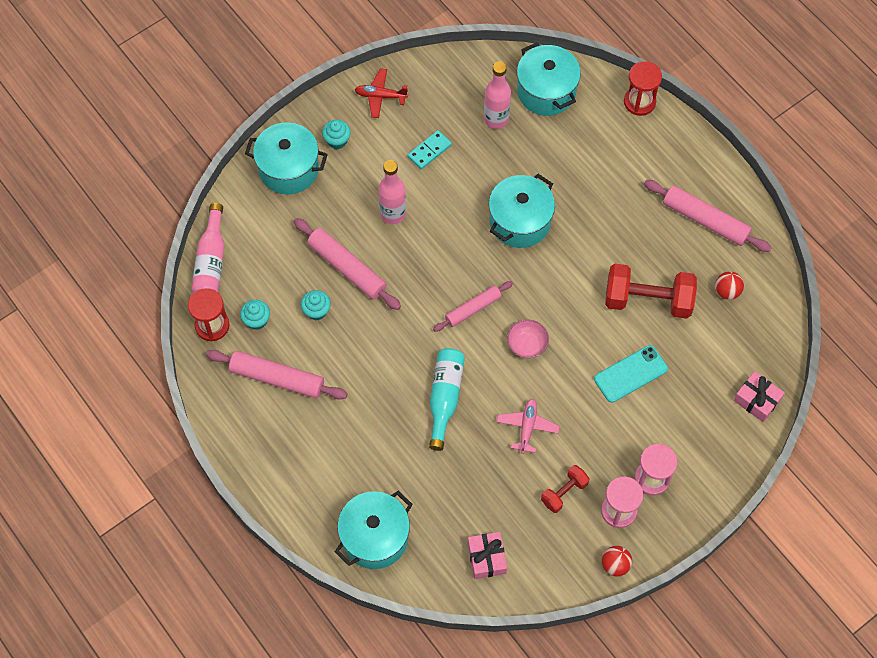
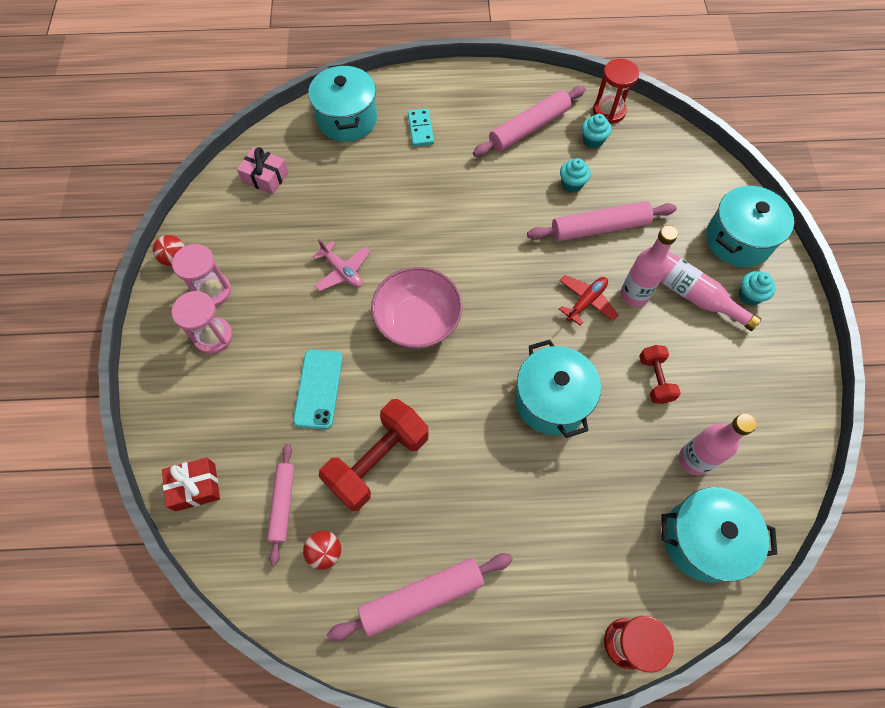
camera: 125 degrees right, 0 degrees up
(211, 261) = (673, 139): pink bottle -> pink bottle (694, 296)
(380, 96) = (786, 364): red plane -> red plane (586, 301)
(429, 151) = (689, 369): turquoise domino -> turquoise domino (421, 129)
(445, 398) = (419, 228): turquoise bottle -> none
(473, 309) = (486, 300): pink rolling pin -> pink rolling pin (282, 504)
(527, 344) = (417, 321): pink bowl -> pink bowl, size x1.89
(564, 492) = (264, 261): red dumbbell -> red dumbbell (655, 379)
(757, 400) = (195, 487): pink gift -> red gift

